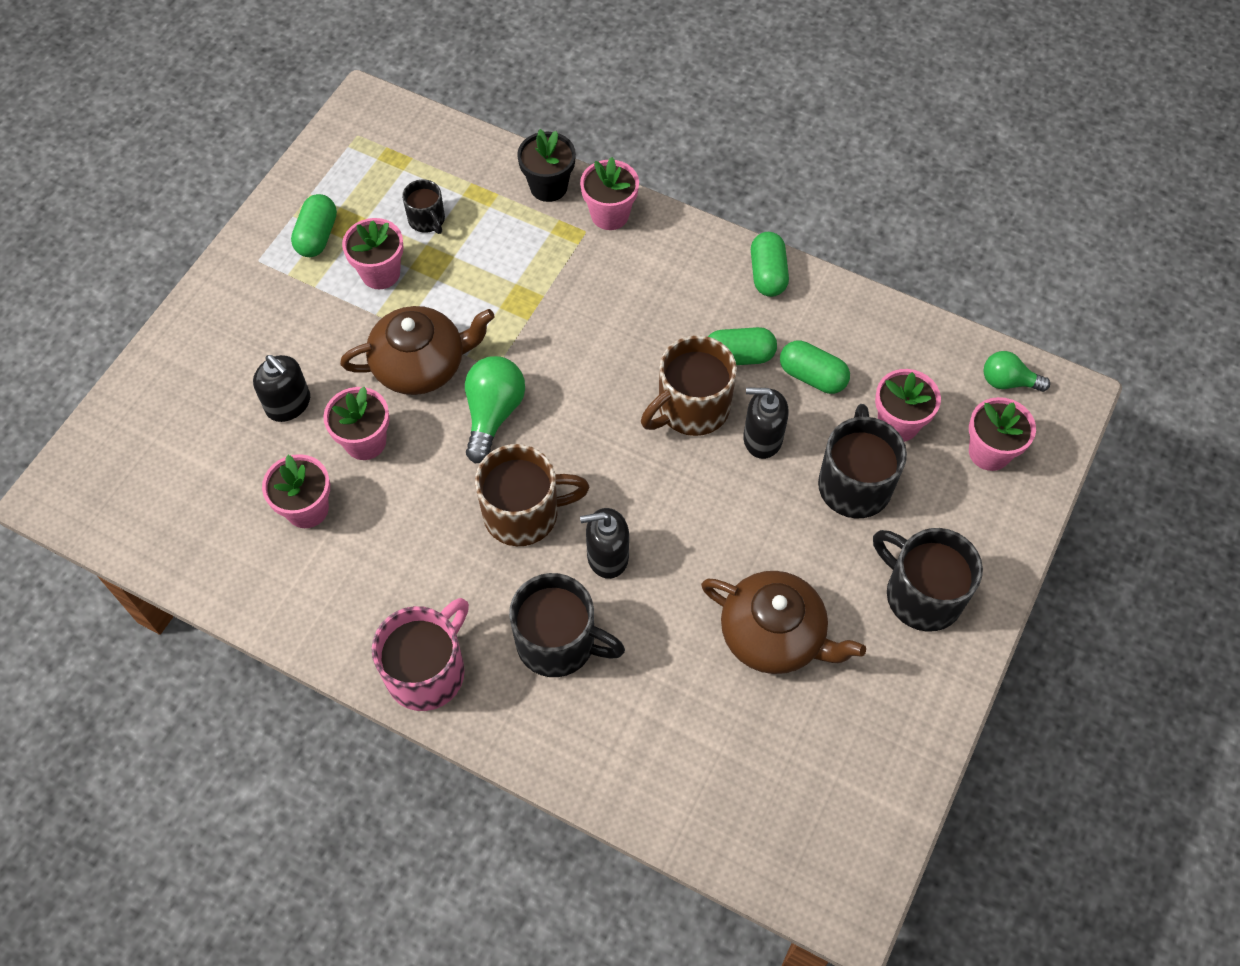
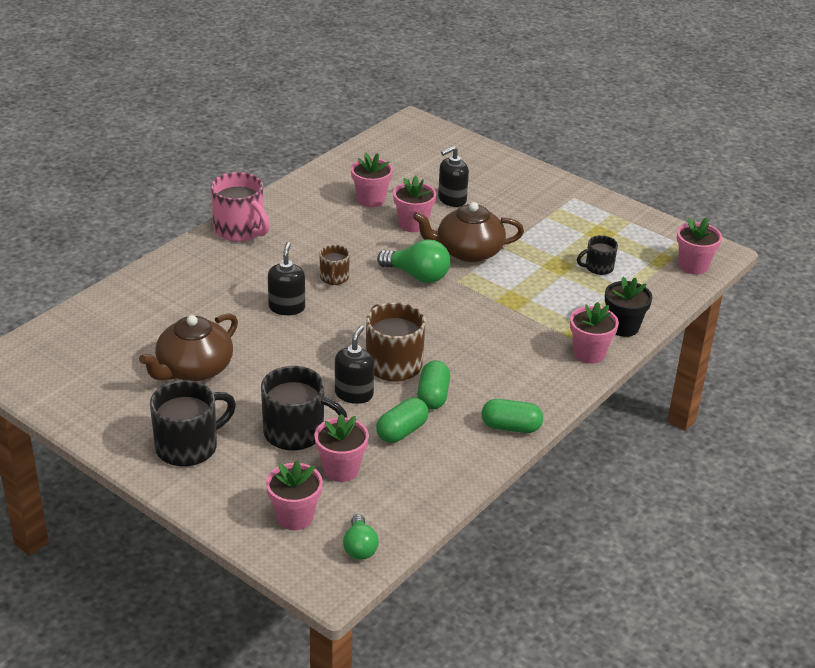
camera: 100 degrees right, 25 degrees down
(317, 236) = (591, 221): green capsule -> none
(380, 273) = (552, 243): pink flower pot -> pink flower pot (693, 266)
(421, 365) = (468, 251): brown teapot -> brown teapot turned 90 degrees clockwise
(524, 513) = (334, 278): brown mug -> brown mug, size x0.56
(558, 643) = (234, 279): black mug -> none
(1008, 382) = (360, 547): green light bulb -> green light bulb turned 150 degrees clockwise

